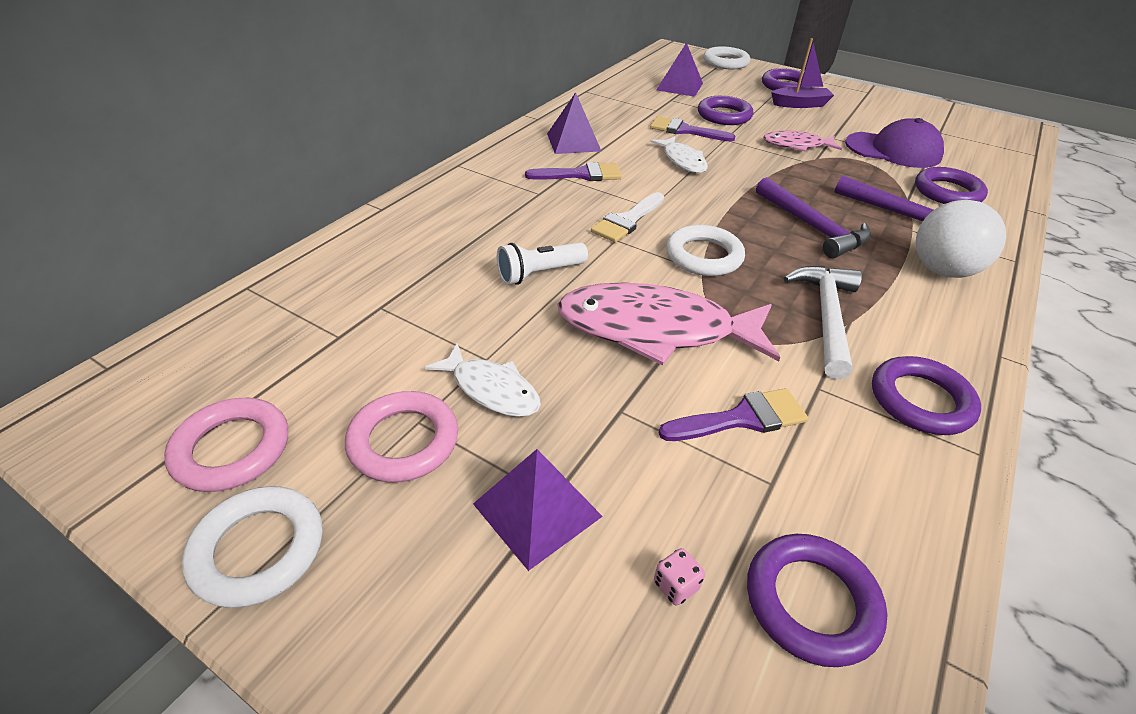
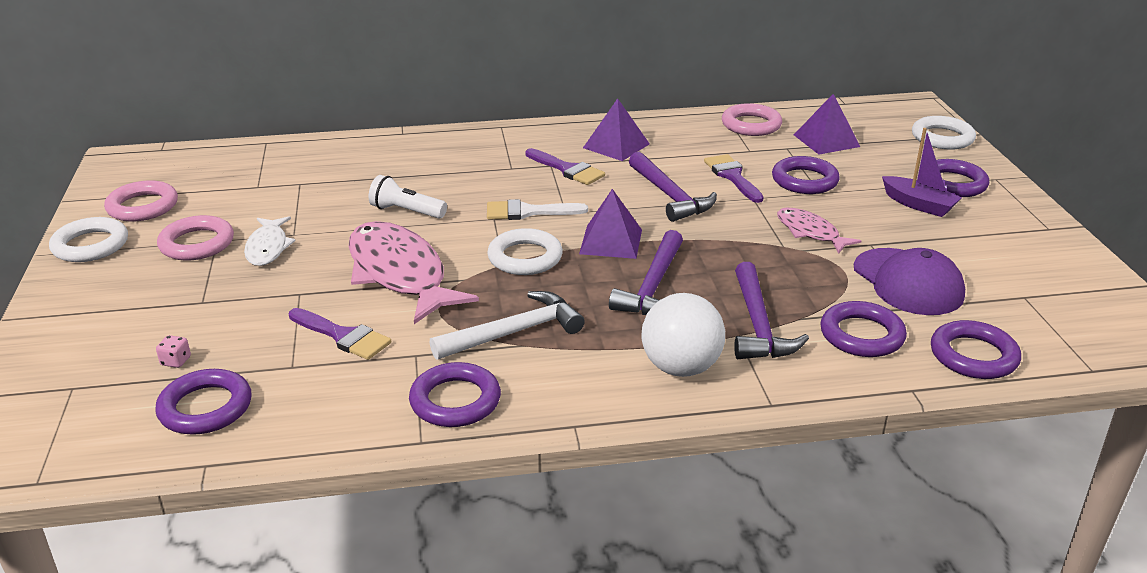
camera: 50 degrees right, 10 degrees down
(537, 510) = (188, 301): purple pyramid -> purple pyramid (611, 241)
(620, 93) = (751, 125): none -> pink ring
(682, 161) = (670, 196): white fish -> purple hammer
(998, 174) = (973, 356): none -> purple ring

